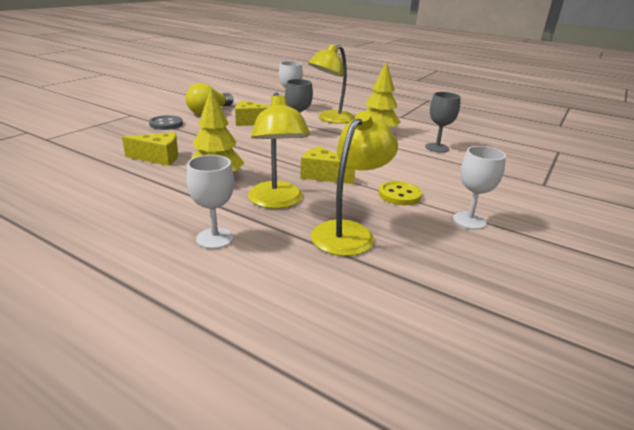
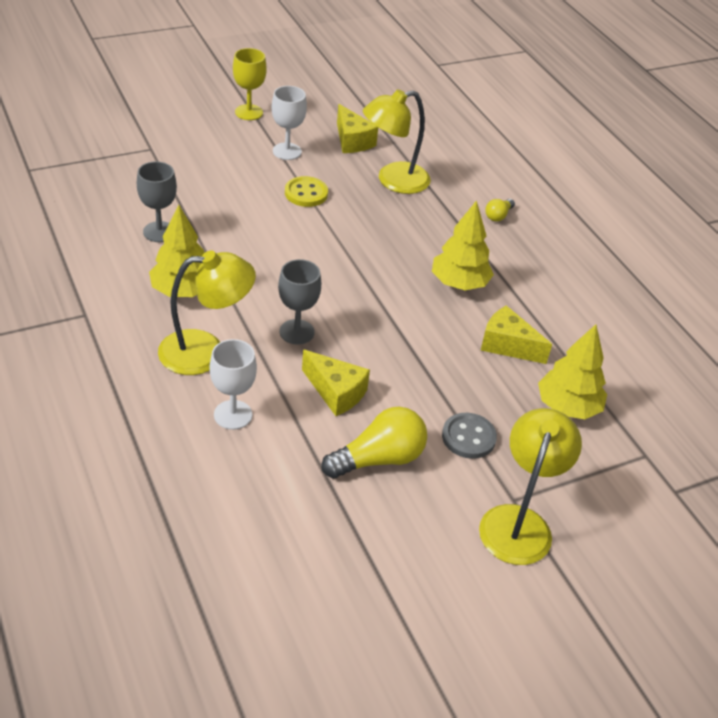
camera: 150 degrees left, 15 degrees up
(104, 144) = (567, 407): none -> yellow tree
(215, 238) = (498, 216): white goblet -> yellow light bulb
(277, 202) = (424, 230): yellow lamp -> yellow lamp (519, 522)
(322, 175) = (349, 244): yellow cheese -> yellow cheese (352, 141)
(566, 243) = (249, 112): none -> yellow goblet

